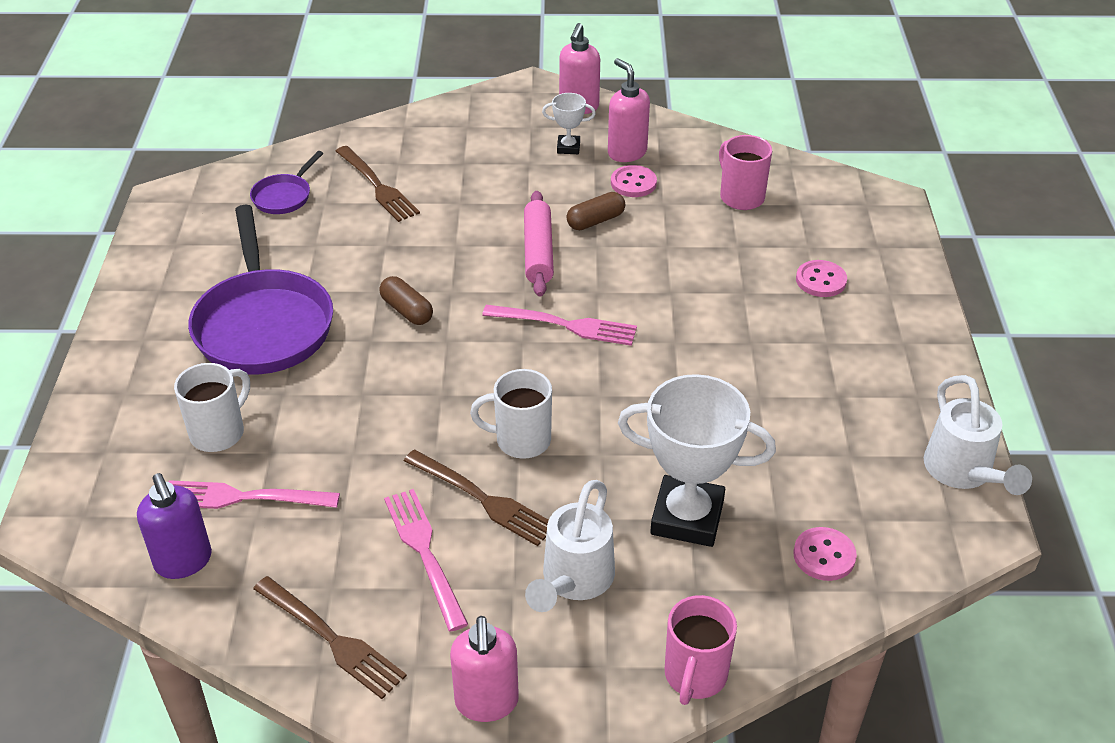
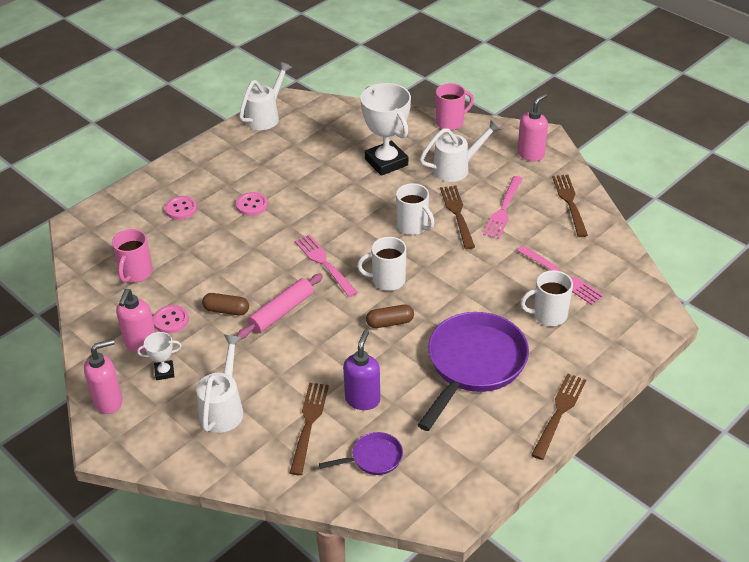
camera: 135 degrees left, 0 degrees up
(120, 333) = (559, 413): none -> brown fork
(184, 562) = (609, 265): purple soap dispenser -> purple soap dispenser (362, 399)
(407, 310) = (390, 322): brown capsule -> brown capsule turned 75 degrees clockwise
(467, 352) = (387, 280): none -> white mug
(473, 155) = (223, 408): none -> white watering can
(568, 147) = (164, 372): white trophy -> white trophy turned 60 degrees counterclockwise
(824, 555) = (356, 125): pink button -> pink button (252, 205)

